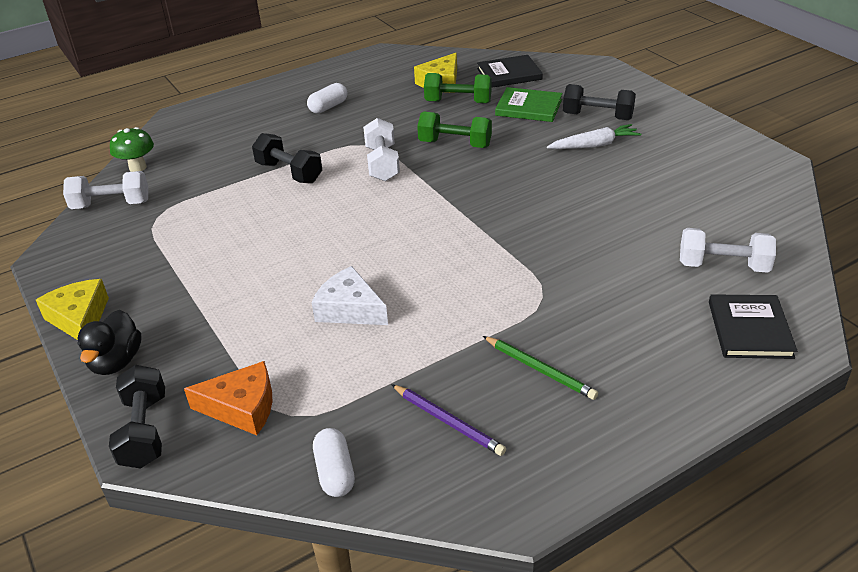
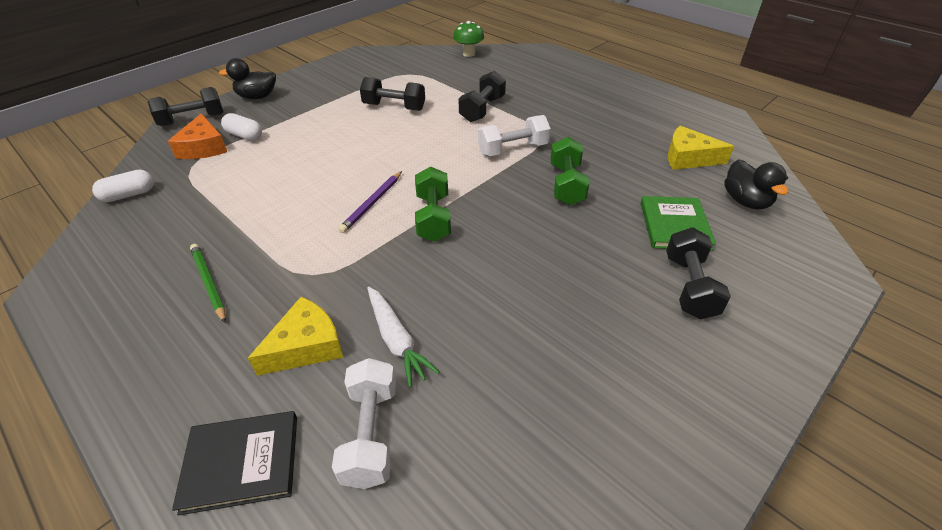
camera: 75 degrees right, 5 degrees up
(80, 319) = (299, 77): yellow cheese -> yellow cheese (306, 346)
(111, 204) = (421, 56): white dumbbell -> none
(240, 234) = (394, 107): none -> black dumbbell
(328, 107) = (596, 106): white capsule -> white capsule (244, 136)
(349, 309) = (302, 170): white cheese -> none
(448, 422) = (161, 238): purple pencil -> purple pencil (372, 203)
(458, 102) = (653, 174): green dumbbell -> green dumbbell (433, 218)
(509, 74) = (745, 201): black book -> black duck
(539, 369) = (209, 283): green pencil -> green pencil turned 120 degrees clockwise
(594, 145) = (615, 289): white carrot -> white carrot (396, 340)

